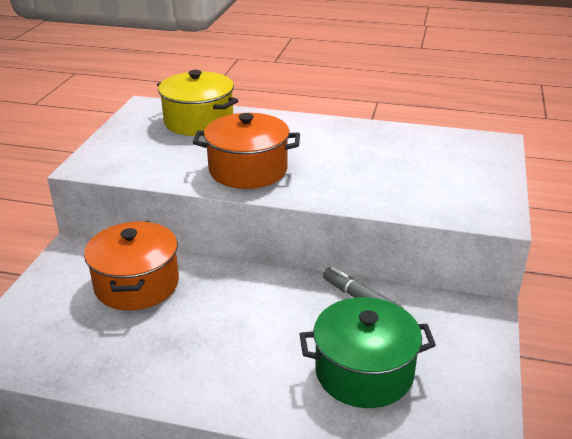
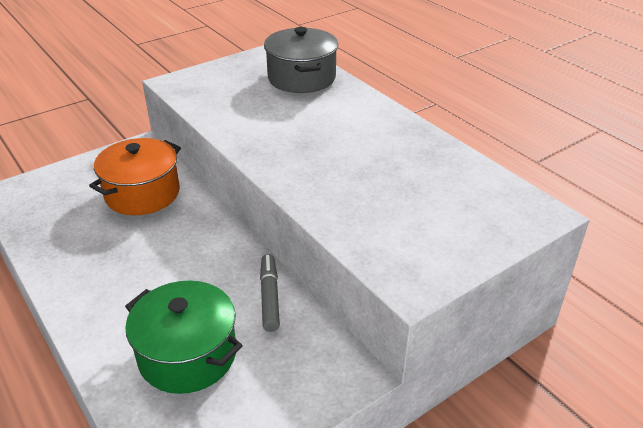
camera: 40 degrees right, 5 degrees up
(199, 121) = (301, 78): yellow pot -> grey pot
(248, 170) = (273, 135): orange pot -> none

